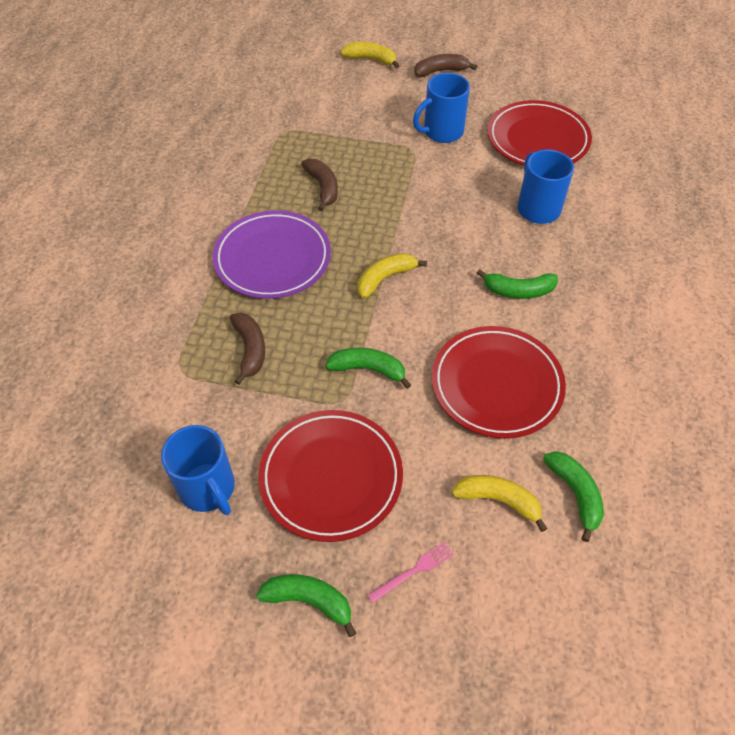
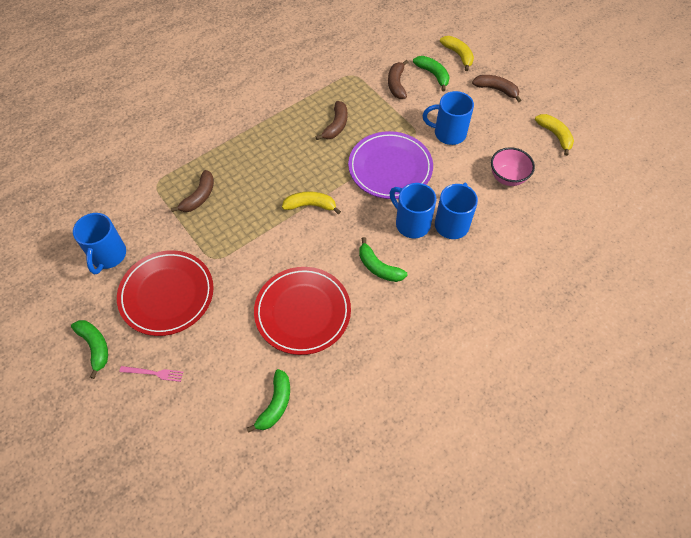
camera: 40 degrees right, 5 degrees up
(272, 258) = (263, 152): purple plate -> purple plate (390, 168)
(341, 116) = (396, 84): none -> brown banana
(368, 369) = (245, 251): green banana -> green banana (433, 75)
(498, 500) = (232, 374): yellow banana -> yellow banana (555, 135)
(501, 231) = (411, 223): none -> blue mug
(537, 139) = (507, 177): red plate -> pink bowl

